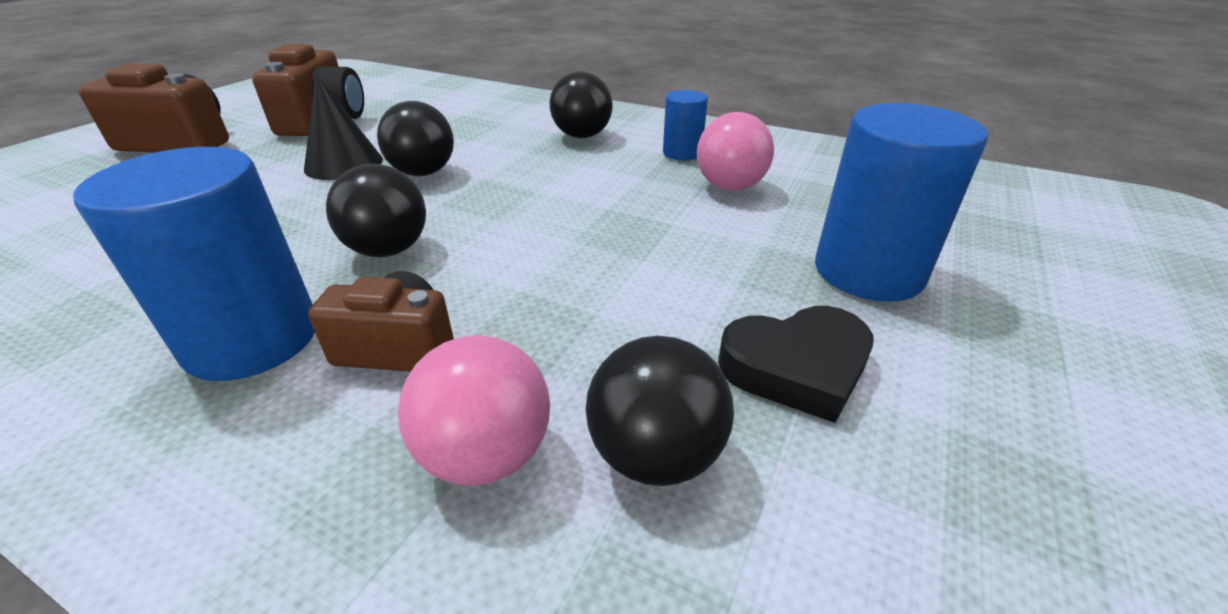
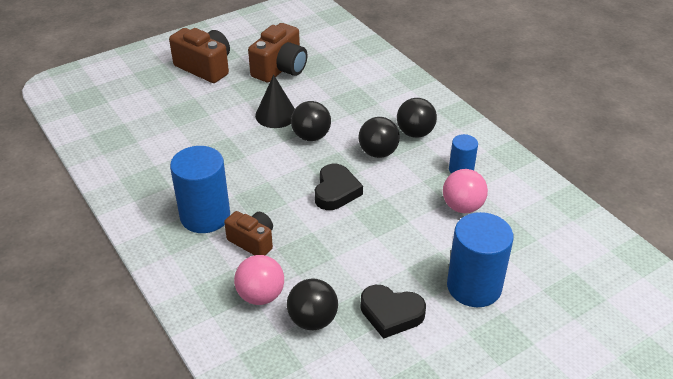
camera: 30 degrees right, 5 degrees up
(389, 250) = (271, 187): black ball -> black ball (378, 153)
(518, 222) = (336, 191): none -> black heart

